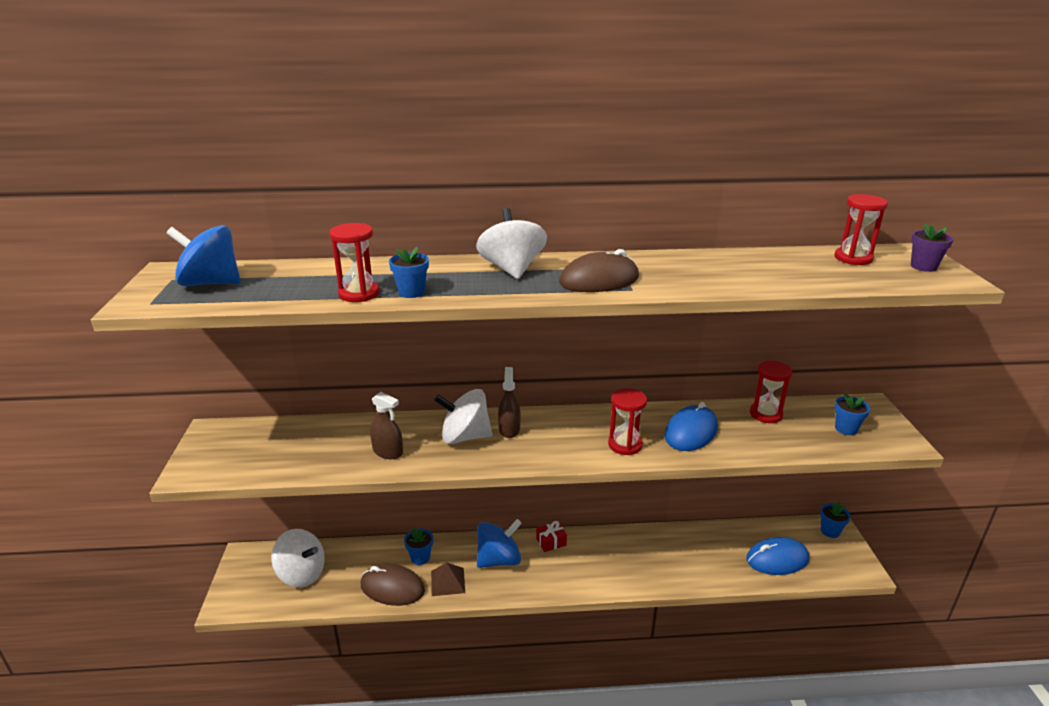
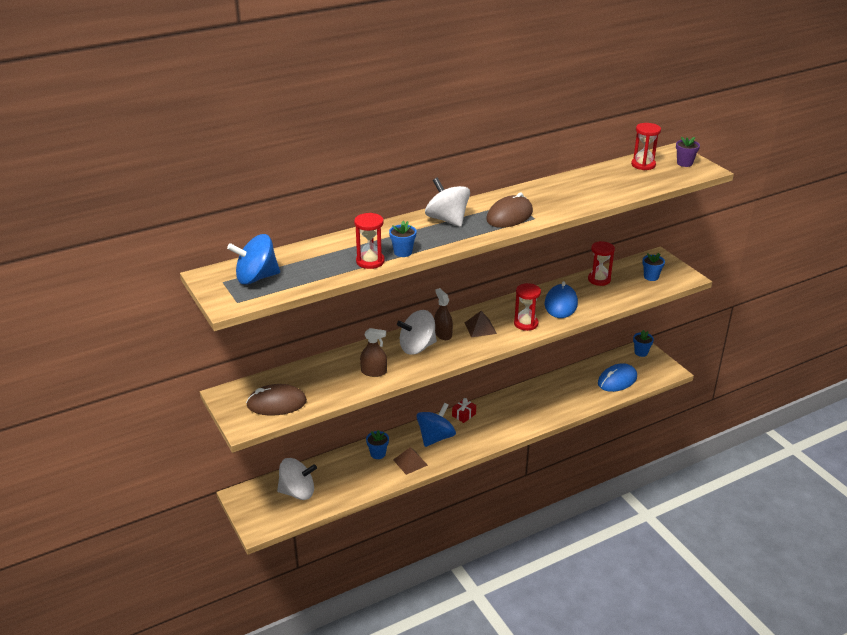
camera: 25 degrees left, 5 degrees up
(392, 588) = (374, 478): brown mouse -> brown mouse (276, 403)
(561, 434) = (480, 328): none -> brown pyramid

